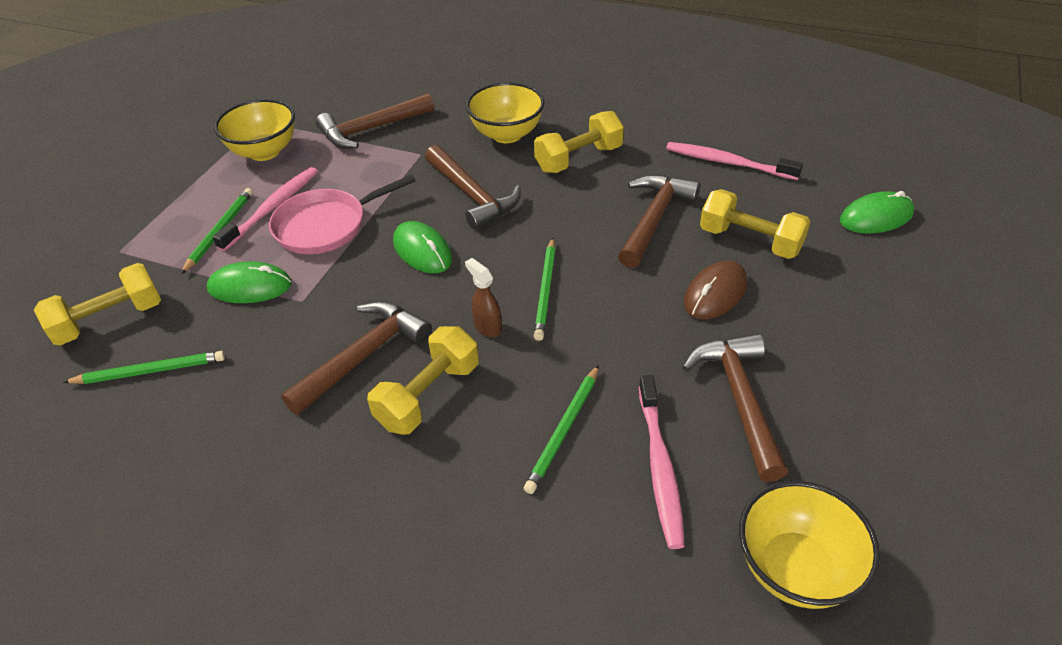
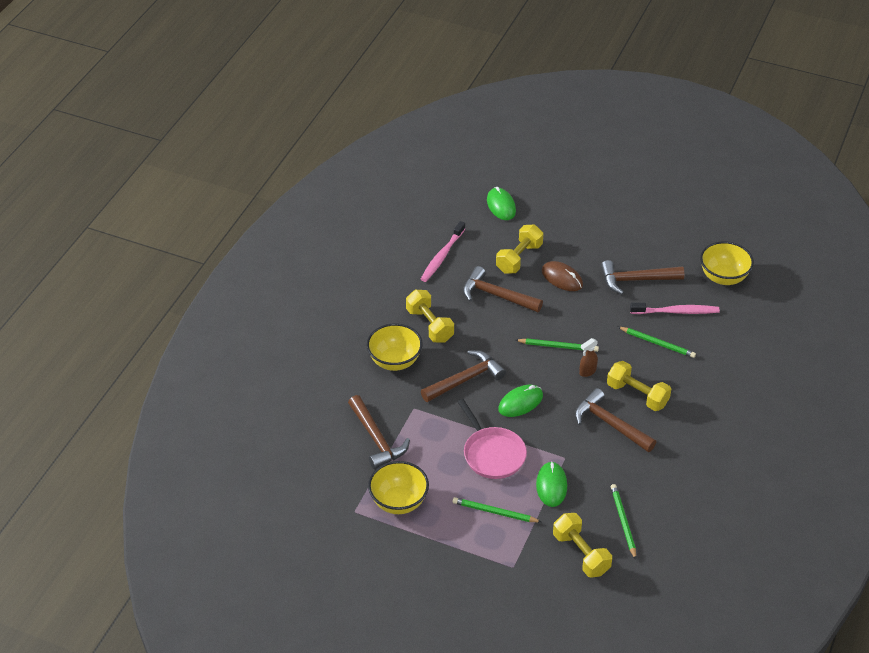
camera: 90 degrees left, 0 degrees up
(272, 208) = (471, 486): pink toothbrush -> none

